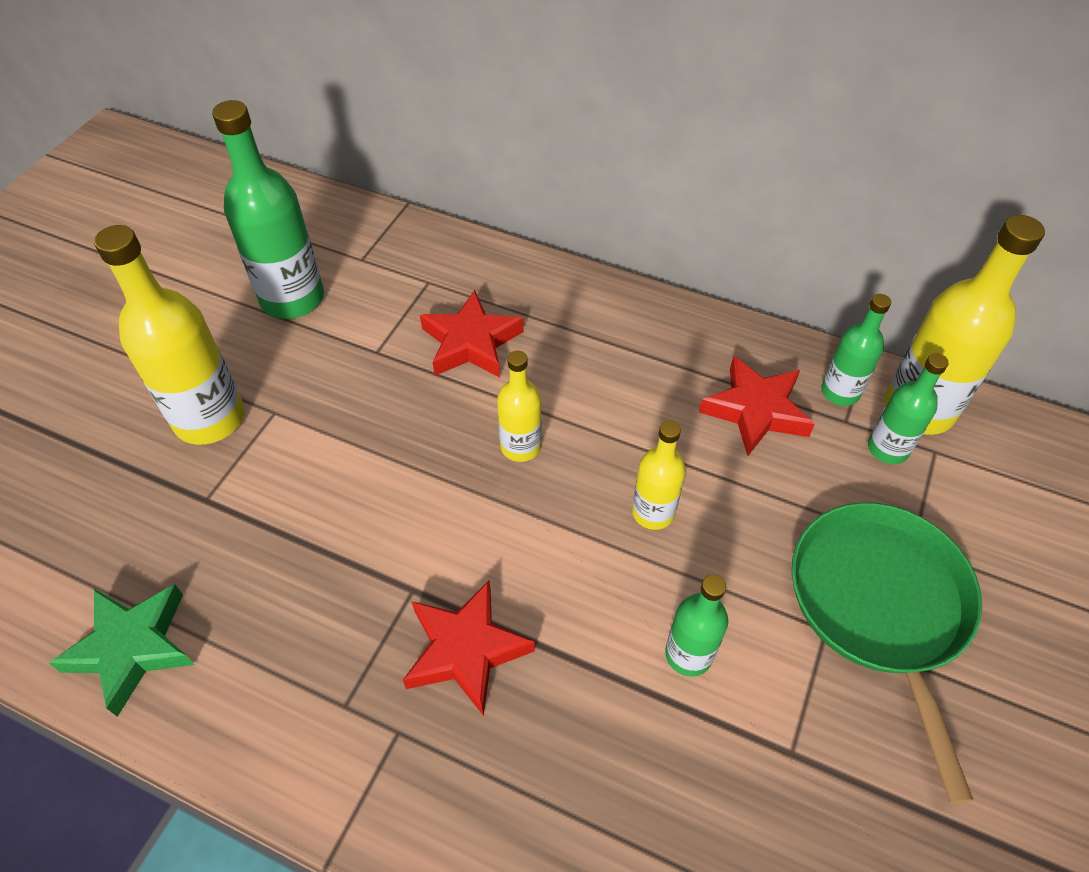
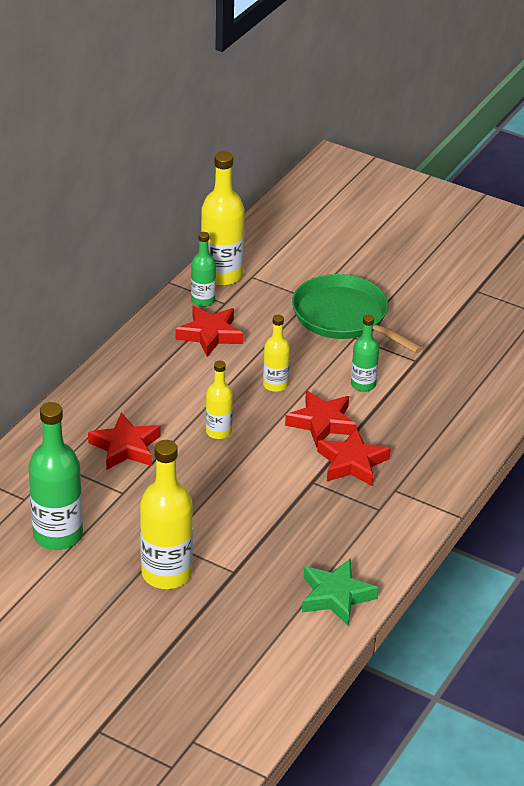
camera: 85 degrees left, 15 degrees down
(567, 592) = (322, 423): none -> red star
(880, 605) = (343, 317): green pan -> green pan turned 45 degrees clockwise
(887, 449) = (247, 292): green bottle -> none

